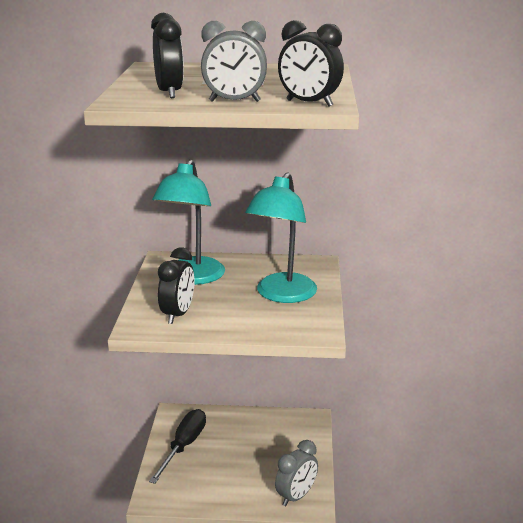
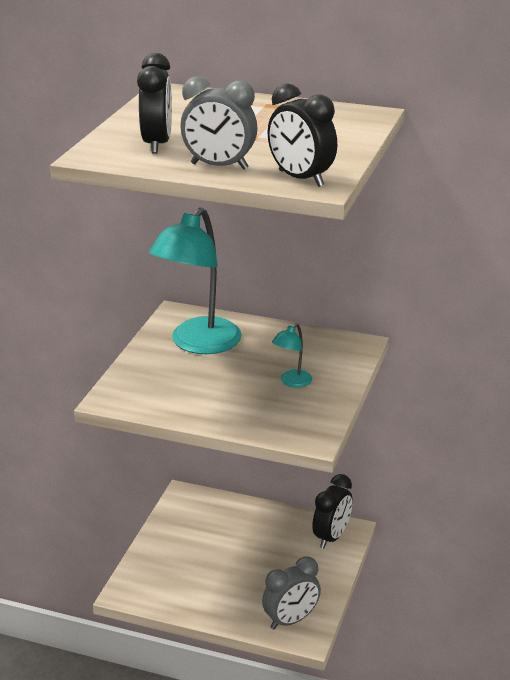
camera: 15 degrees right, 5 degrees up
(178, 314) = (162, 389): black clock -> black clock (331, 537)
(184, 446) = (182, 537): black screwdriver -> none
(281, 295) = (292, 382): turquoise lamp -> turquoise lamp, size x0.43

